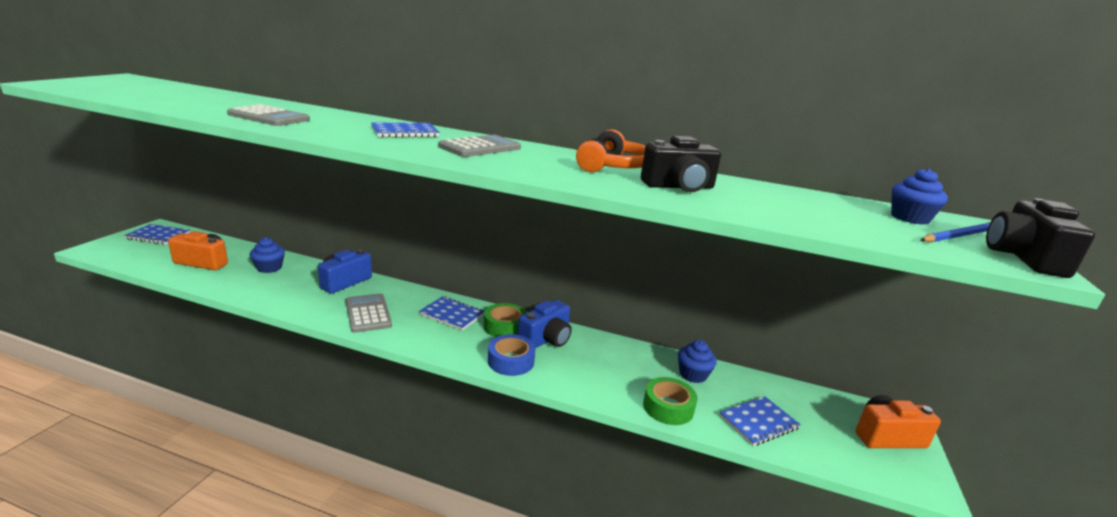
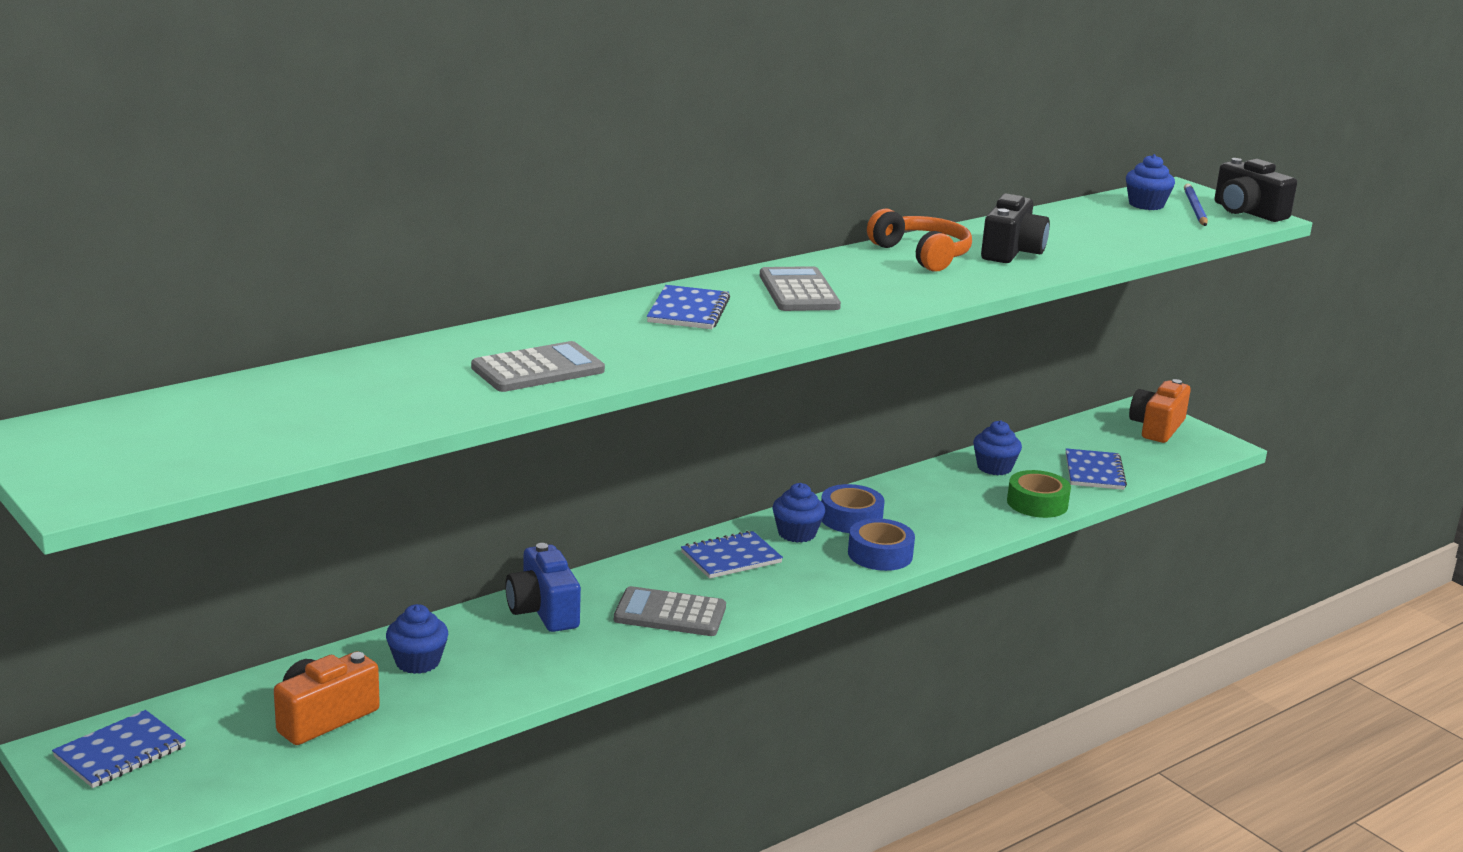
camera: 55 degrees left, 0 degrees up
(504, 327) = (796, 533): green tape -> blue cupcake
(546, 339) = (851, 518): blue camera -> blue tape

